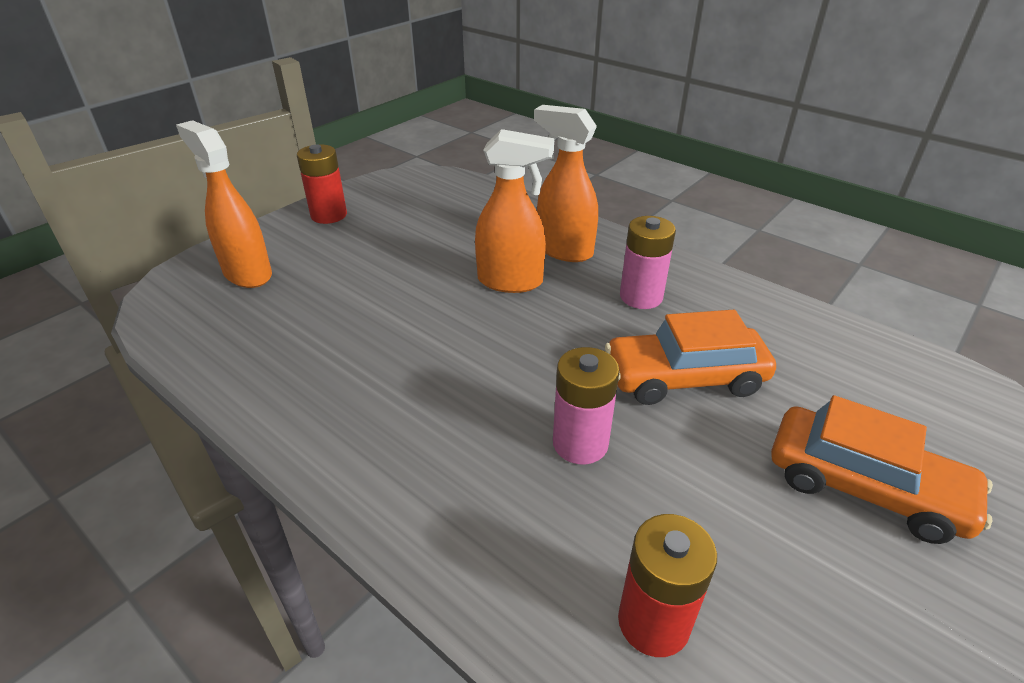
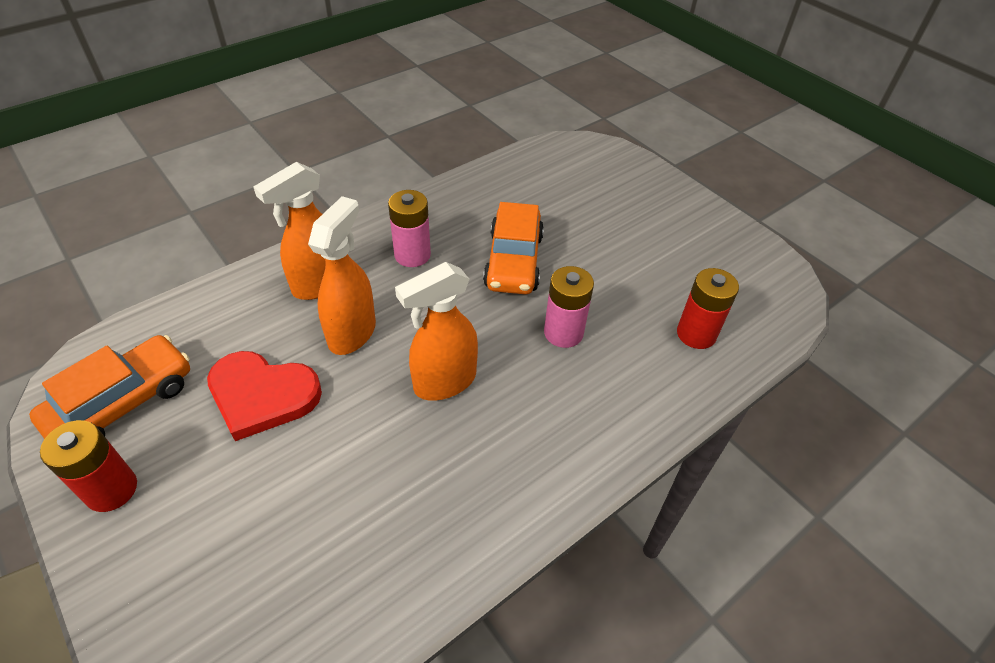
camera: 80 degrees left, 10 degrees up
(247, 274) = (213, 587): orange spray bottle -> orange spray bottle (444, 382)
(423, 252) = (262, 395): none -> red heart
(864, 486) = (619, 220): orange car -> orange car (122, 403)

